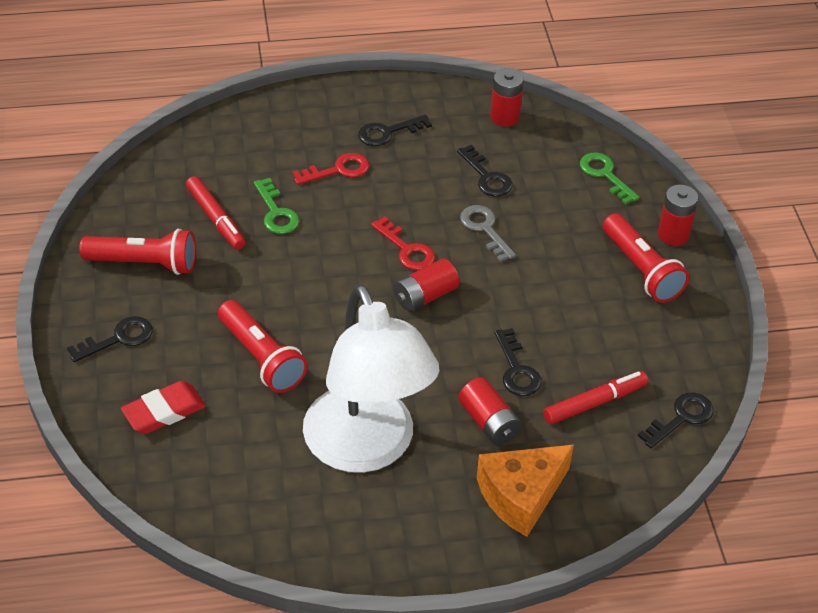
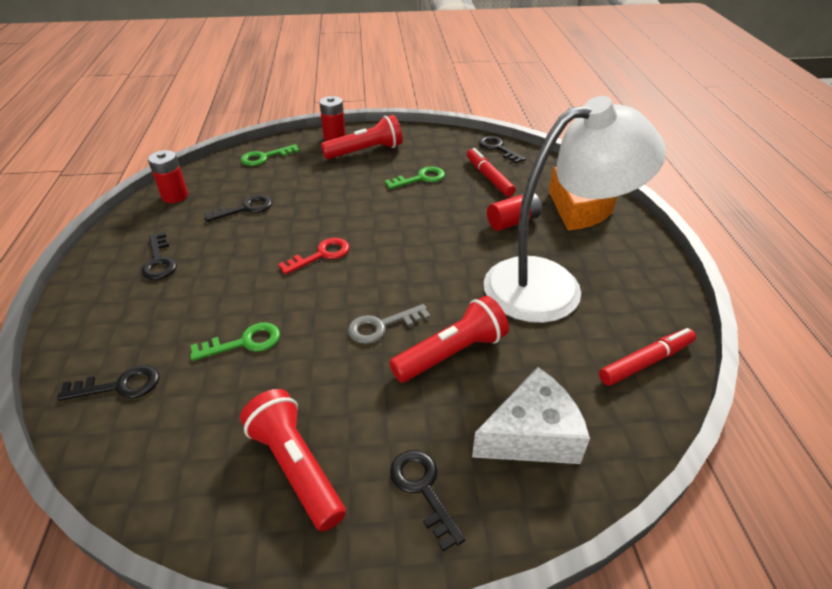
camera: 85 degrees left, 5 degrees down
(144, 263) = (296, 467): red flashlight -> red flashlight turned 45 degrees counterclockwise
(164, 411) = (532, 435): red eraser -> white cheese
(215, 219) = (237, 395): red marker -> red marker (646, 362)
(338, 170) = (198, 295): red key -> none
(425, 296) = (379, 247): red battery -> none
(484, 229) = (307, 213): grey key -> grey key (381, 326)
(517, 370) = (460, 206): black key -> black key (120, 386)
(579, 329) = (420, 178): none -> green key

